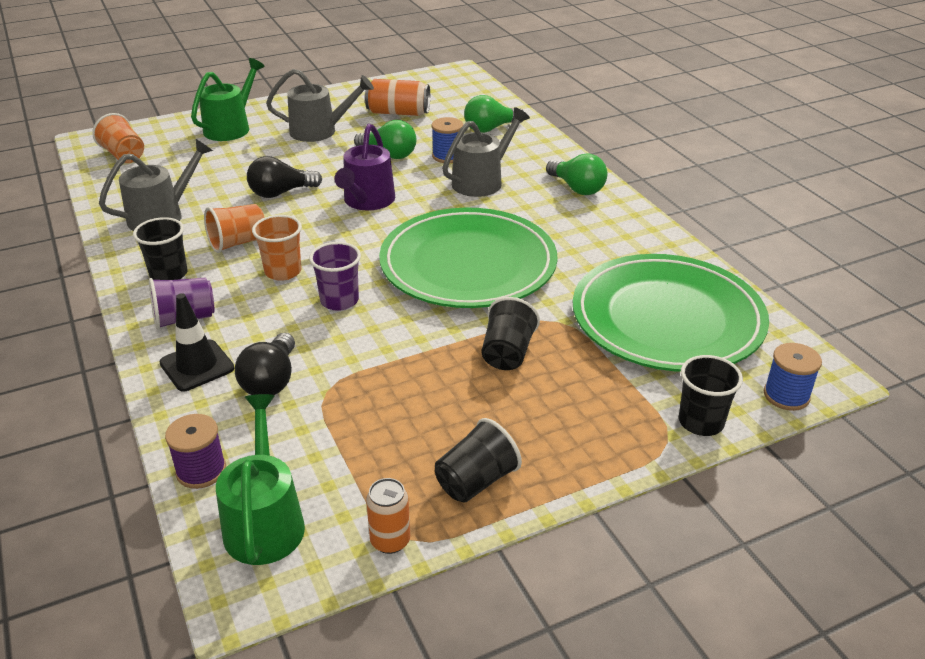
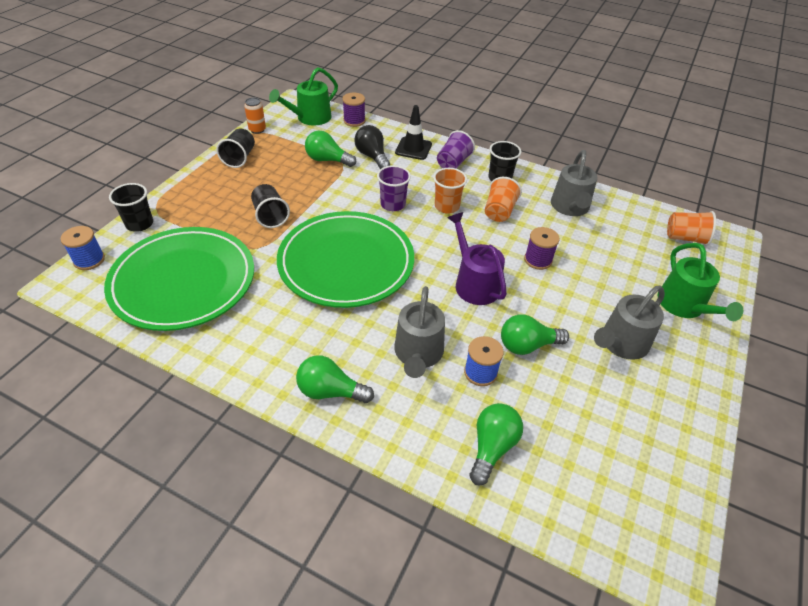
camera: 140 degrees right, 10 degrees up
(265, 521) = (310, 118): green watering can -> green watering can turned 90 degrees clockwise
(281, 193) = (538, 260): black light bulb -> purple spool
(342, 406) = (327, 160): none -> green light bulb
(398, 113) = (604, 418): orange can -> none

